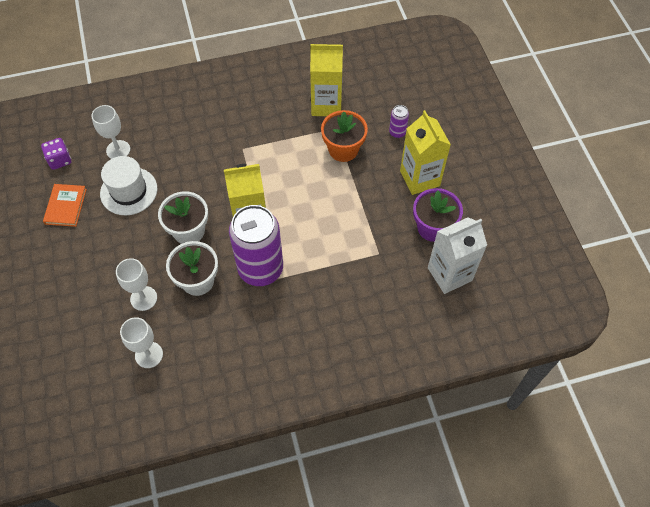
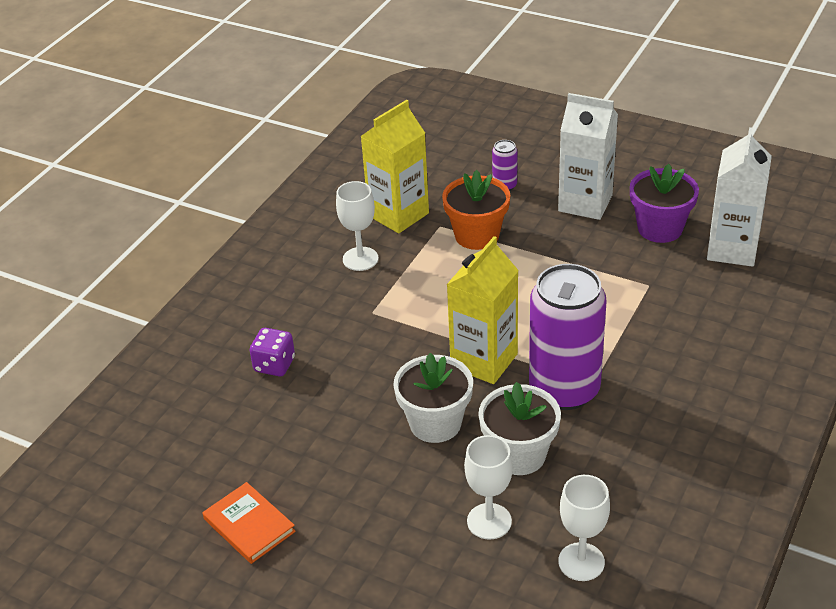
camera: 45 degrees left, 20 degrees down
(60, 160) = (164, 491): purple dice -> purple dice (274, 365)
(118, 150) = (226, 424): white goblet -> white goblet (360, 259)
(129, 191) = (305, 448): white hat -> none
(420, 178) = (585, 203): yellow carton -> white carton

